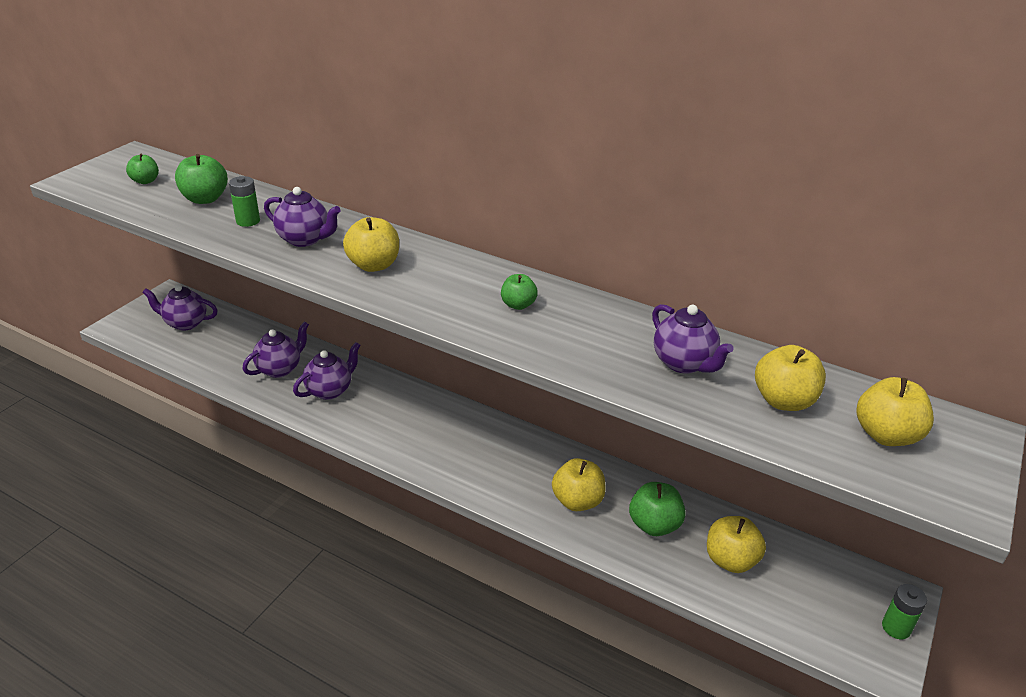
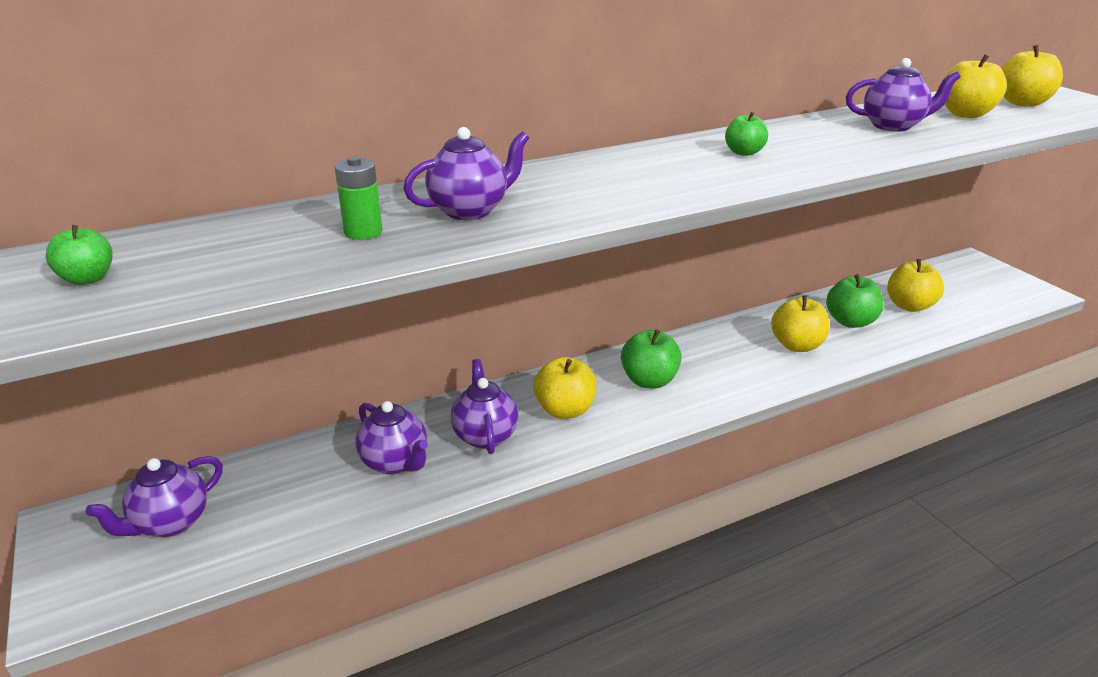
camera: 55 degrees left, 5 degrees down
(205, 199) = (242, 247): green apple -> green apple (649, 381)
(280, 369) = (395, 462): purple teapot -> purple teapot turned 150 degrees clockwise
(374, 265) = (586, 190): yellow apple -> yellow apple (565, 410)
(896, 627) = (1004, 275): green battery -> none

